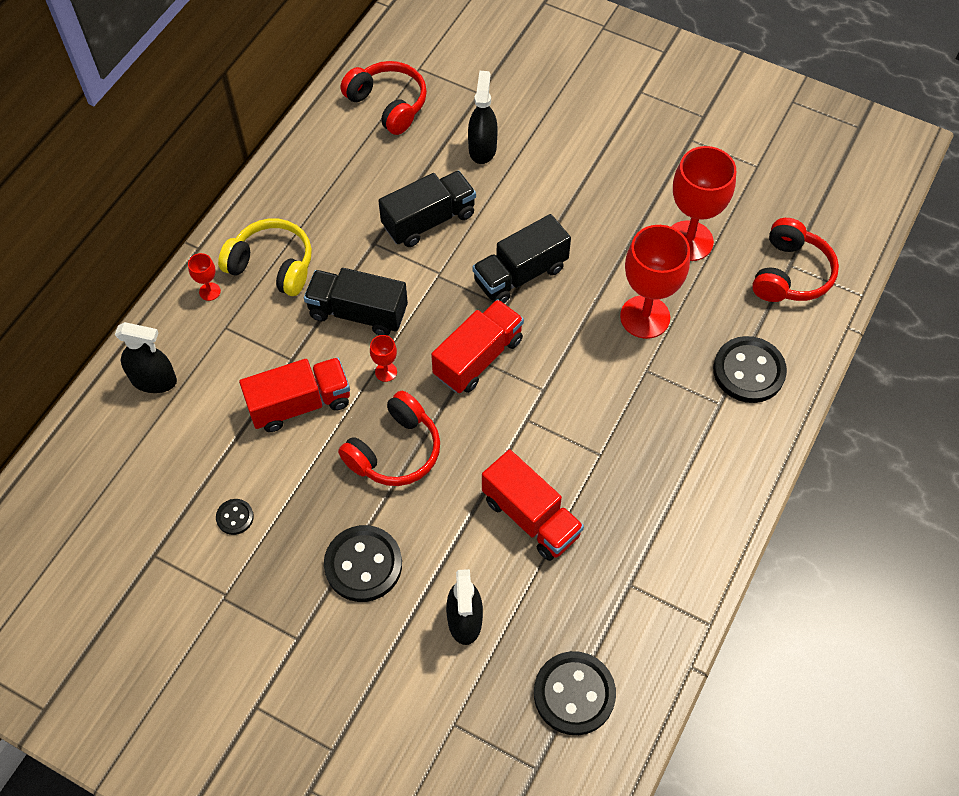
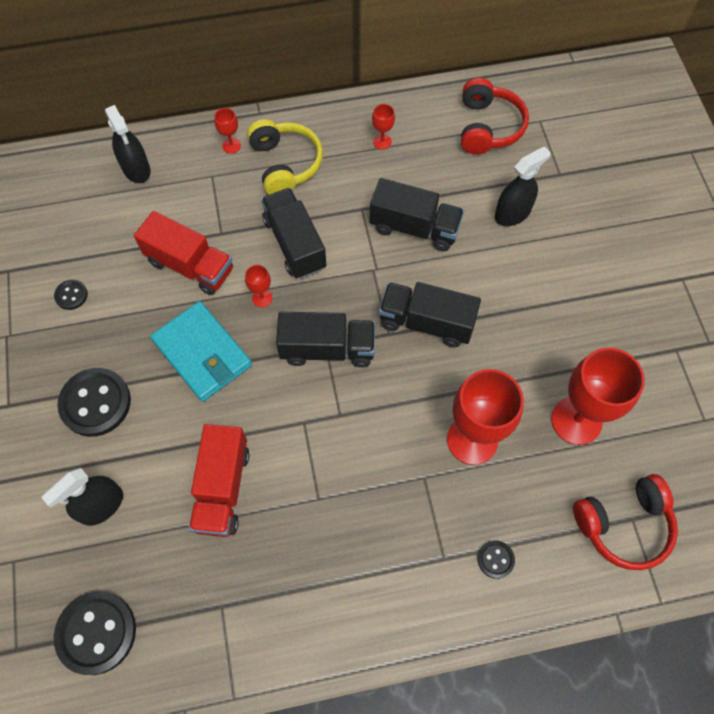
camera: 50 degrees right, 5 degrees up
(325, 183) = (382, 142): none -> red goblet
(395, 451) = (202, 353): red headphones -> turquoise wallet
(478, 357) = (327, 349): red truck -> black truck
(748, 371) = (495, 559): black button -> black button, size x0.49

